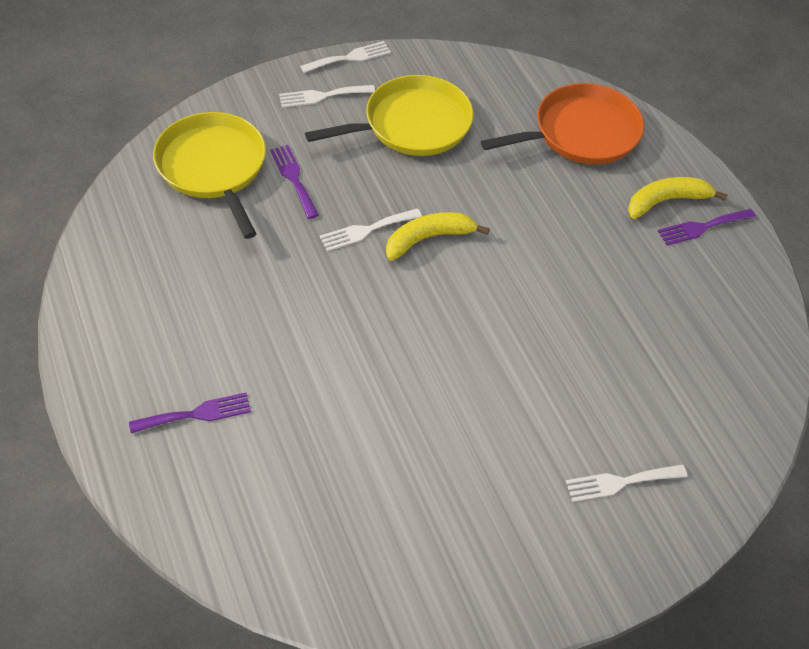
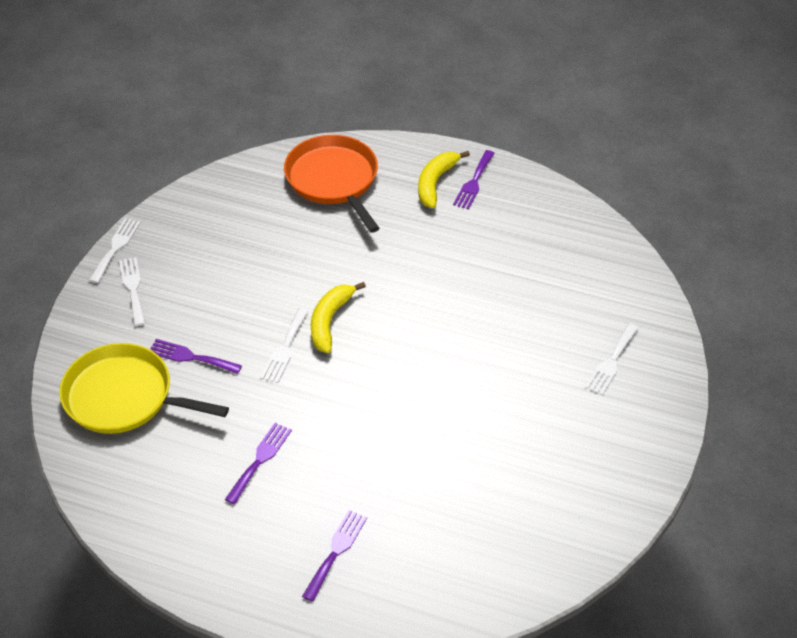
camera: 45 degrees left, 5 degrees down
(238, 296) = (260, 460): none -> purple fork
(322, 96) = (133, 288): white fork -> white fork turned 135 degrees clockwise
(412, 124) = (221, 258): yellow pan -> none
(581, 133) = (333, 180): orange pan -> orange pan turned 45 degrees counterclockwise

